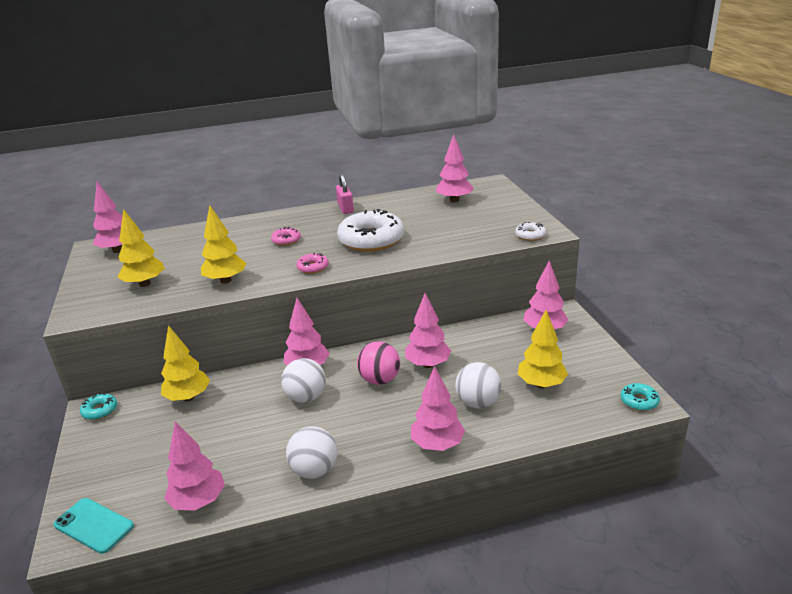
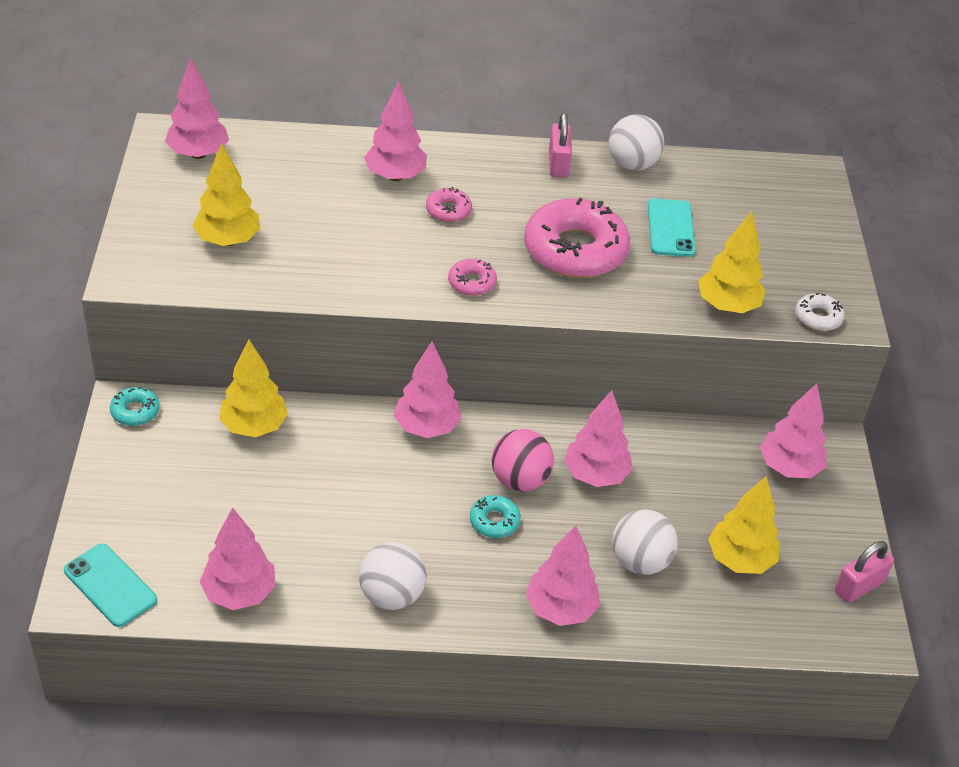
camera: 10 degrees right, 15 degrees up
(226, 280) = (342, 270): yellow tree -> yellow tree (727, 306)
(306, 397) = (411, 477): white ball -> white ball (632, 164)
(371, 240) = (575, 250): white donut -> pink donut
(424, 219) = (671, 228): none -> turquoise phone
(454, 200) = (735, 199): pink tree -> pink tree (395, 176)
(622, 378) = (859, 586): none -> pink padlock
(639, 401) = (861, 631): turquoise donut -> turquoise donut (494, 521)

